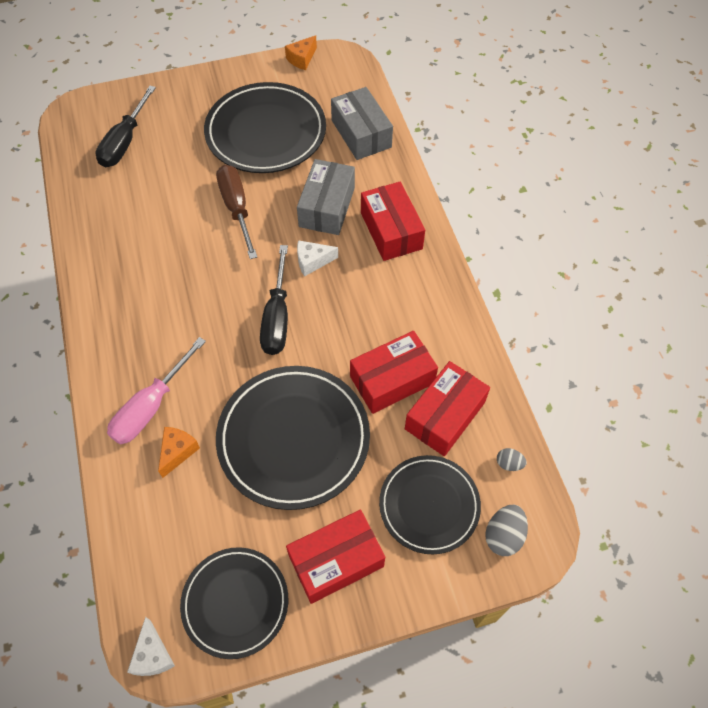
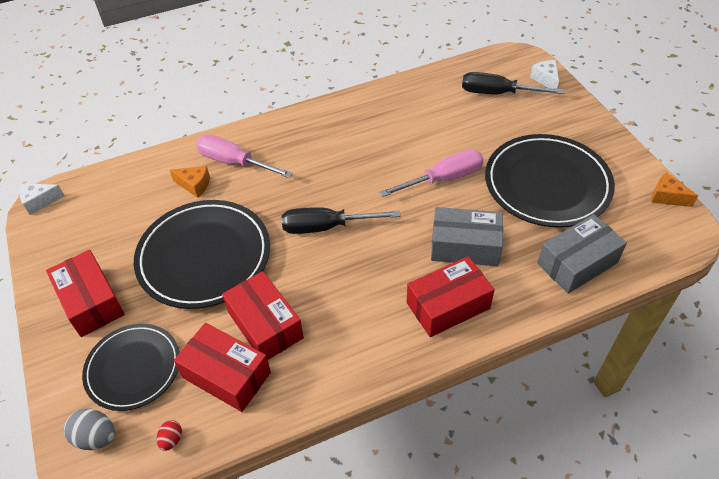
camera: 85 degrees right, 10 degrees down
(235, 603) = (68, 241): black plate -> none
(236, 208) = (444, 179): brown screwdriver -> pink screwdriver
(312, 261) = (394, 244): white cheese -> white cheese (545, 79)
(509, 463) = (171, 439): grey egg -> red egg

